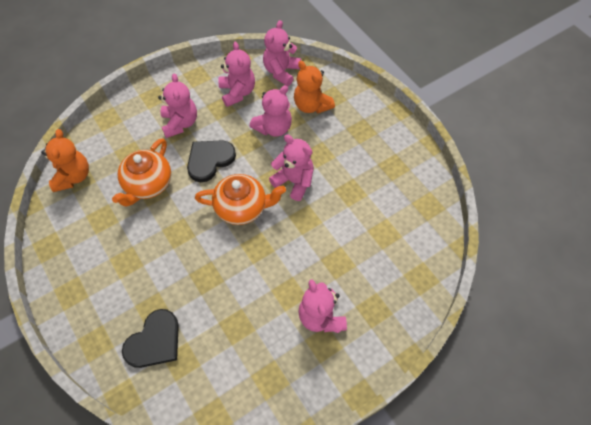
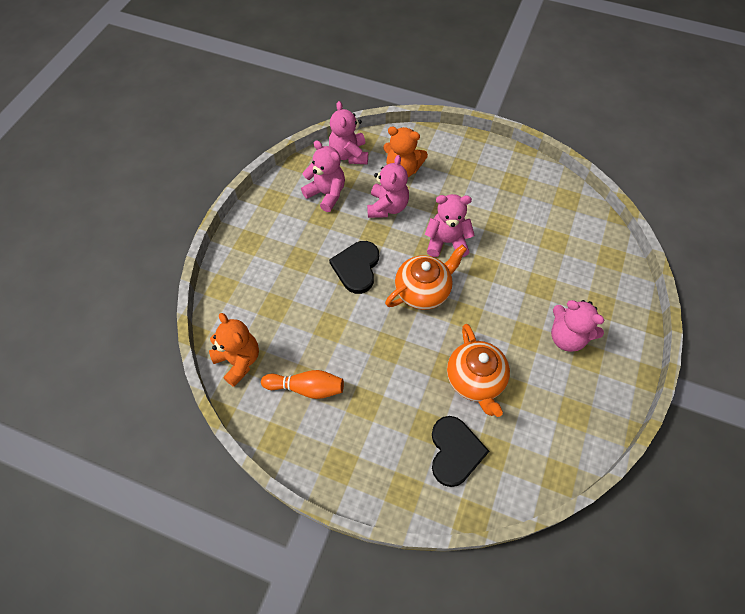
camera: 35 degrees left, 0 degrees up
(98, 224) = (306, 388): none -> orange bowling pin
(148, 184) = (319, 323): orange teapot -> orange teapot (475, 380)
(180, 123) = (298, 251): pink teddy bear -> none

